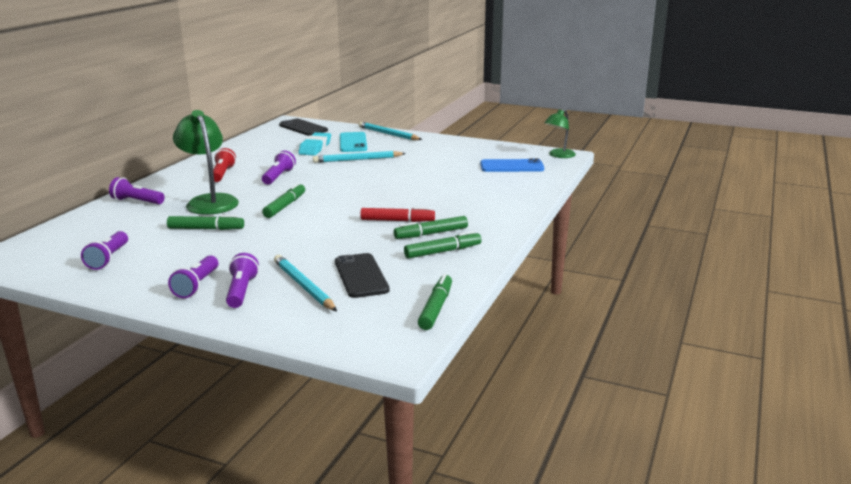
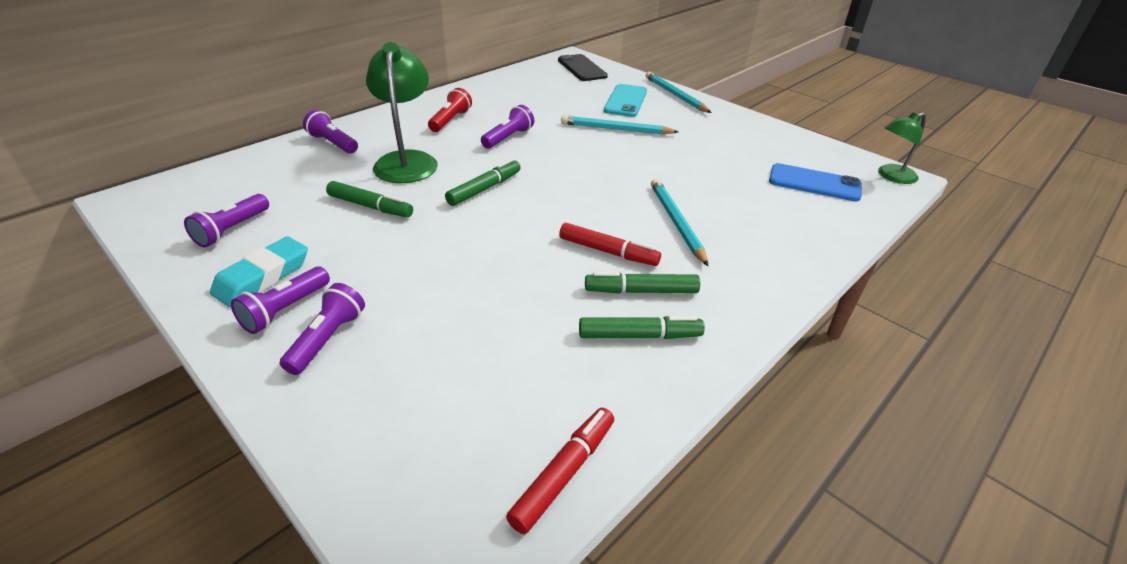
camera: 20 degrees right, 15 degrees up
(304, 286) = (410, 353): turquoise pencil -> turquoise pencil (676, 222)
(315, 148) = (577, 101): turquoise eraser -> turquoise eraser (262, 277)
(361, 276) = (497, 355): black phone -> none
(436, 308) = (563, 474): green marker -> red marker

